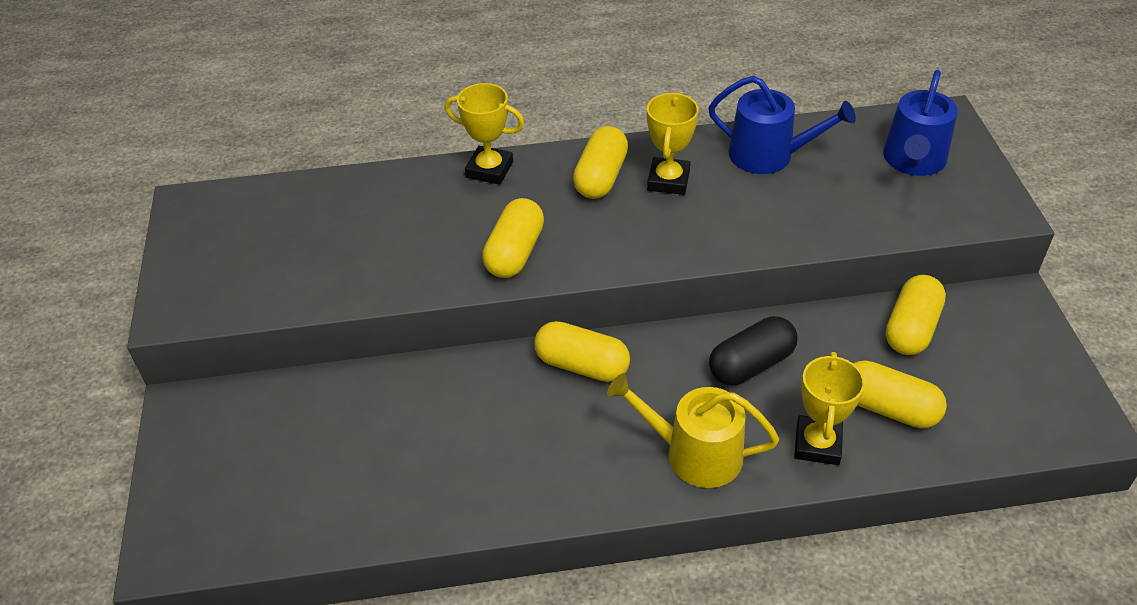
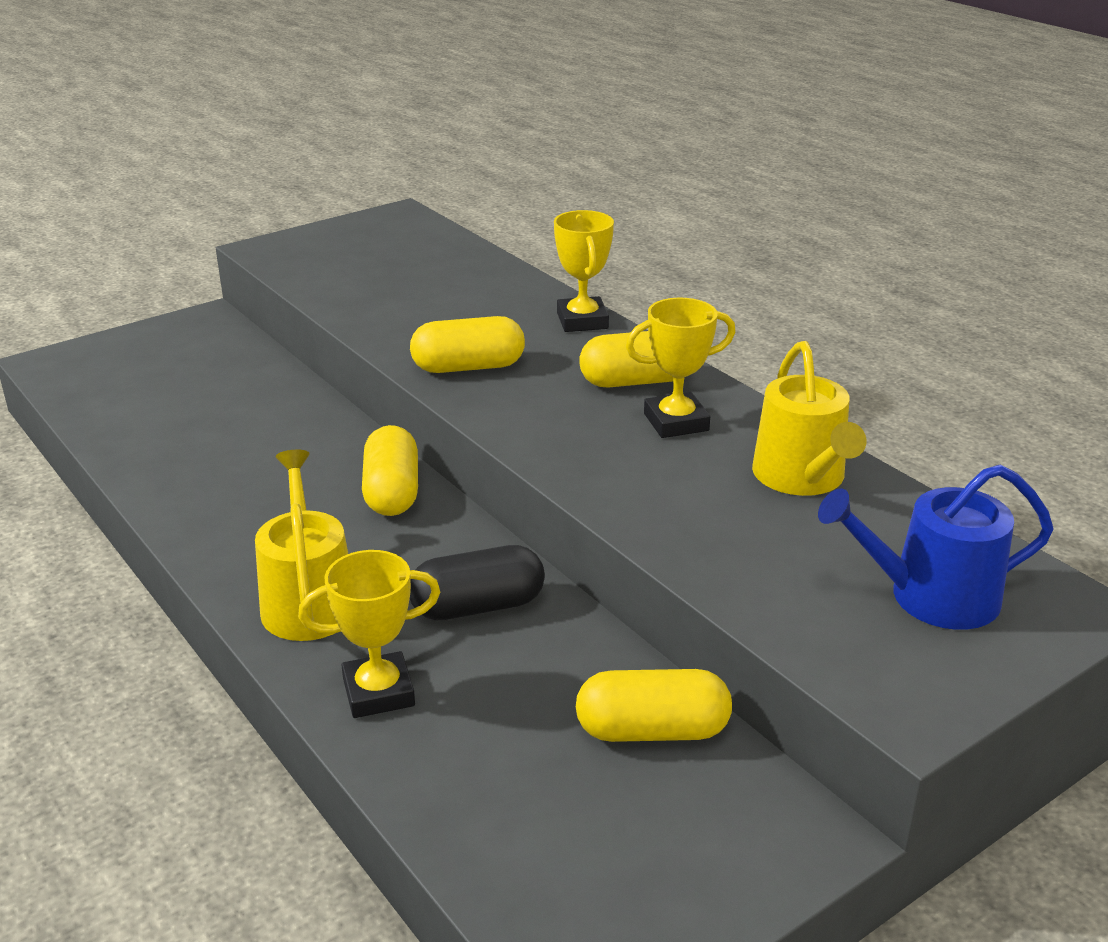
camera: 60 degrees right, 15 degrees down
(751, 364) = (477, 606): black capsule -> black capsule turned 45 degrees counterclockwise
(769, 155) = (802, 478): blue watering can -> yellow watering can
(888, 408) = (482, 741): yellow capsule -> none

